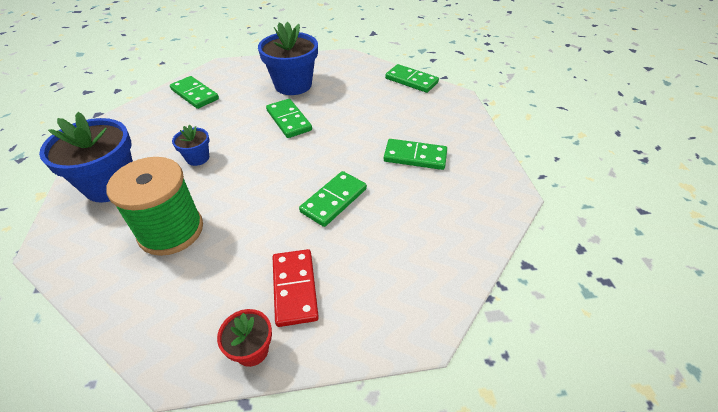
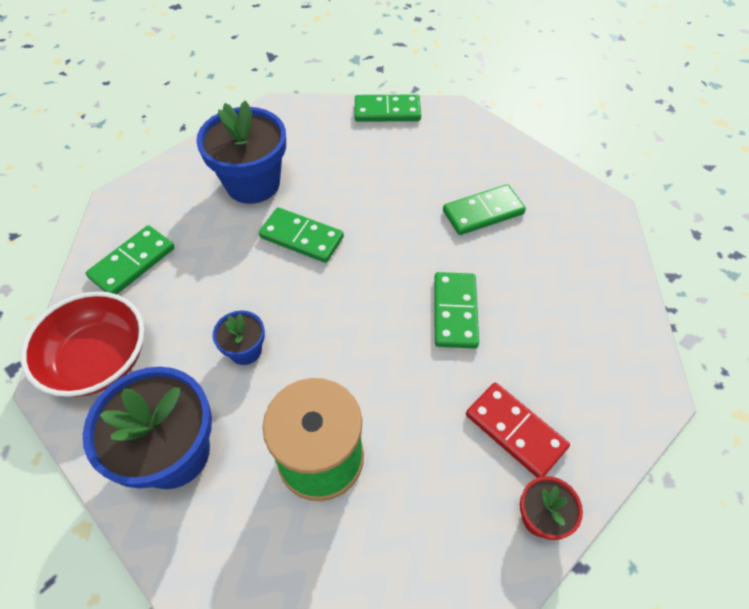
camera: 35 degrees left, 10 degrees up
(131, 127) = (99, 360): none -> red bowl
(194, 94) = (133, 263): green domino -> green domino turned 60 degrees counterclockwise

